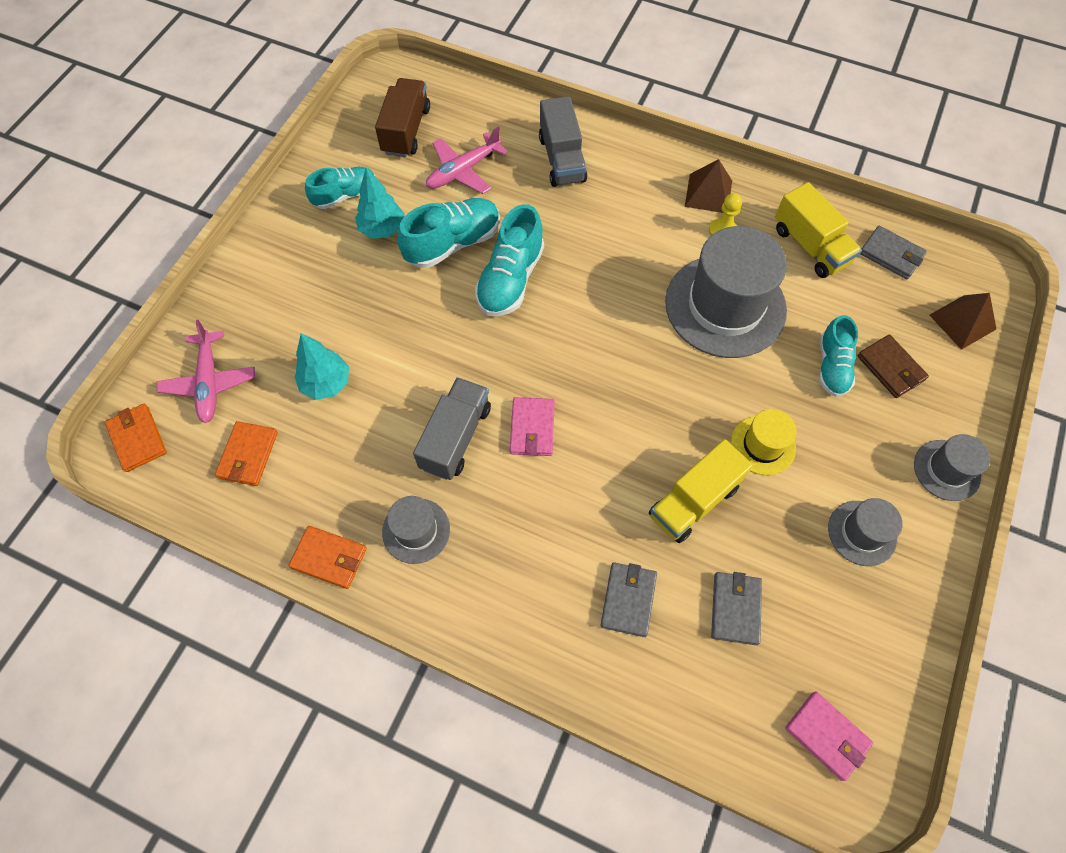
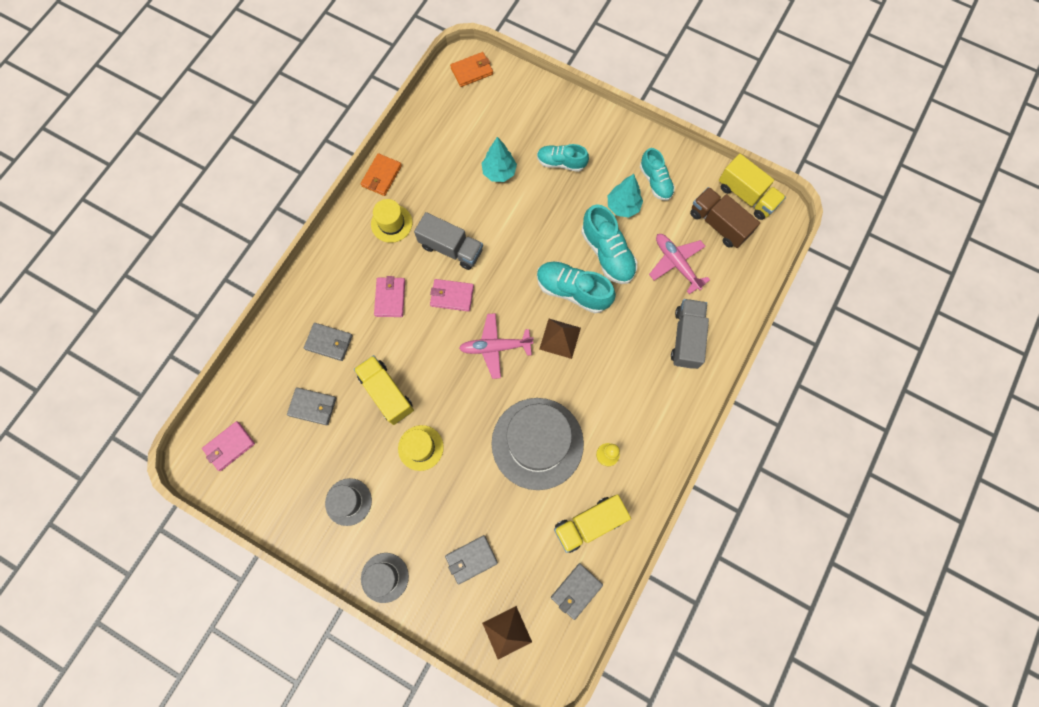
camera: 95 degrees right, 10 degrees up
(209, 382) = (507, 106): pink plane -> pink plane (495, 347)
(248, 455) = (453, 130): orange wallet -> none
(366, 104) = (746, 195): none -> yellow truck
(406, 131) = (718, 224): brown truck -> brown truck turned 150 degrees counterclockwise
(416, 530) = (391, 223): grey hat -> yellow hat
(544, 516) = (390, 298): none -> pink wallet
(561, 159) = (686, 338): grey truck -> grey truck turned 105 degrees clockwise
(708, 193) = (647, 450): brown pyramid -> brown pyramid (560, 338)
(832, 366) = (477, 513): turquoise shoe -> turquoise shoe (561, 162)
(890, 368) = (471, 559): brown wallet -> grey wallet

